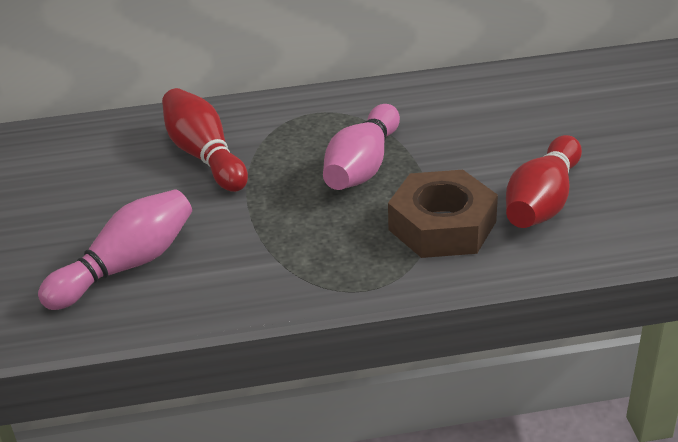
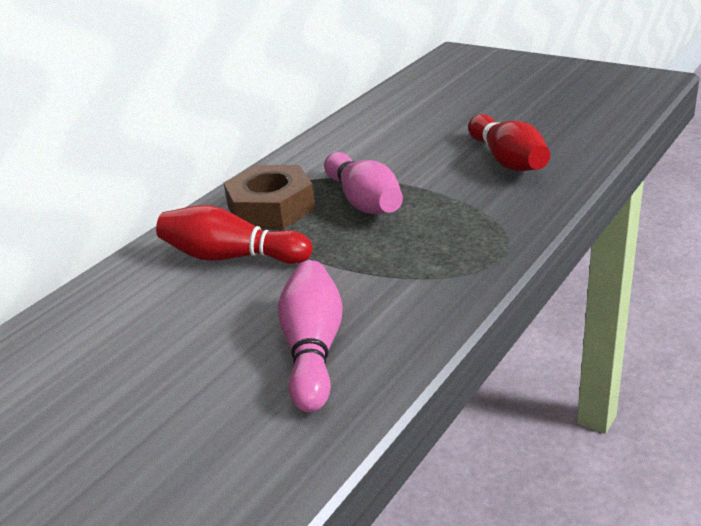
camera: 45 degrees left, 5 degrees down
(442, 225) = (478, 201): brown nut -> brown nut (271, 208)

